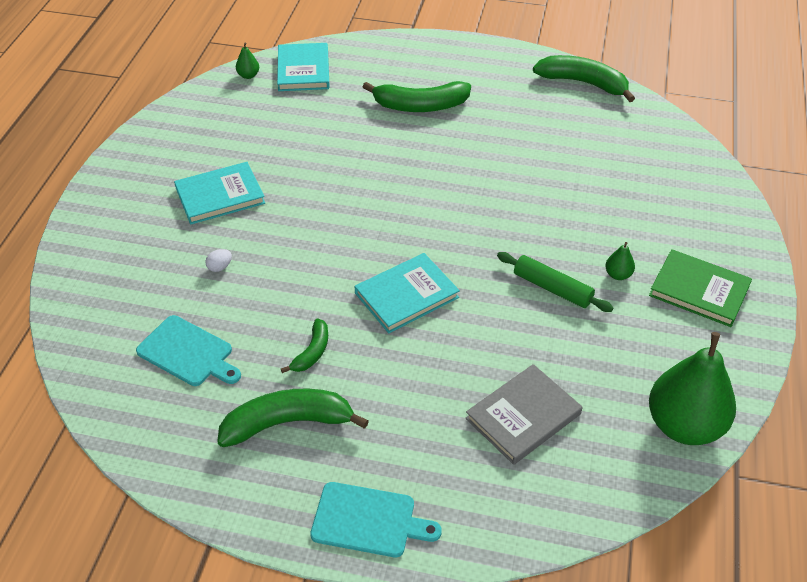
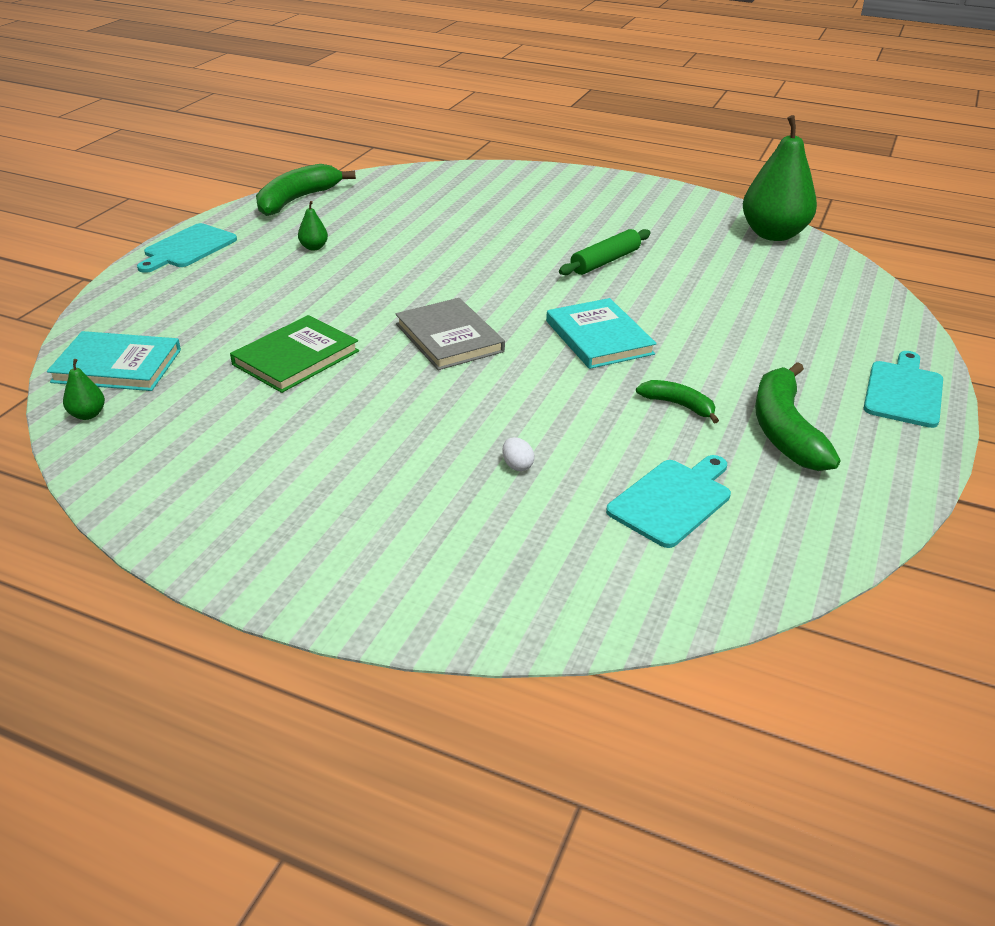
camera: 80 degrees left, 10 degrees down
(220, 196) = (367, 457): turquoise book -> none
(420, 106) = (268, 291): green banana -> none
(472, 53) = (188, 248): none -> turquoise cutting board
(523, 416) = (767, 298): grey book -> grey book (449, 338)
(618, 275) = (594, 230): green pear -> green pear (314, 247)
(699, 291) = (621, 202): green book -> green book (296, 358)

